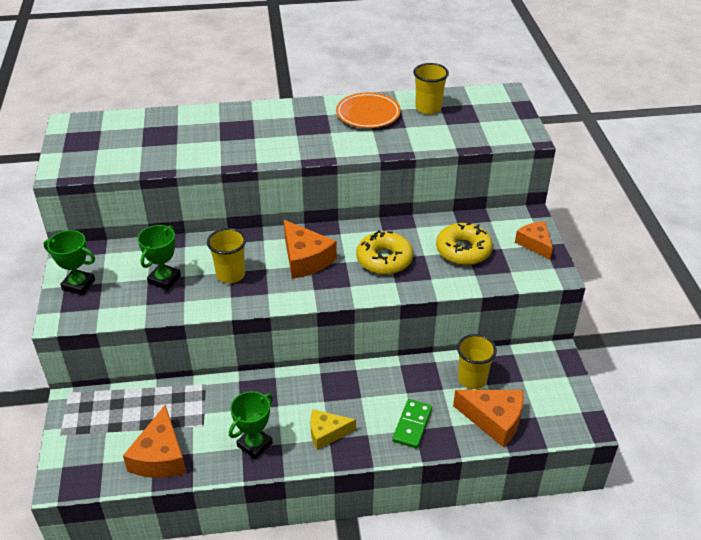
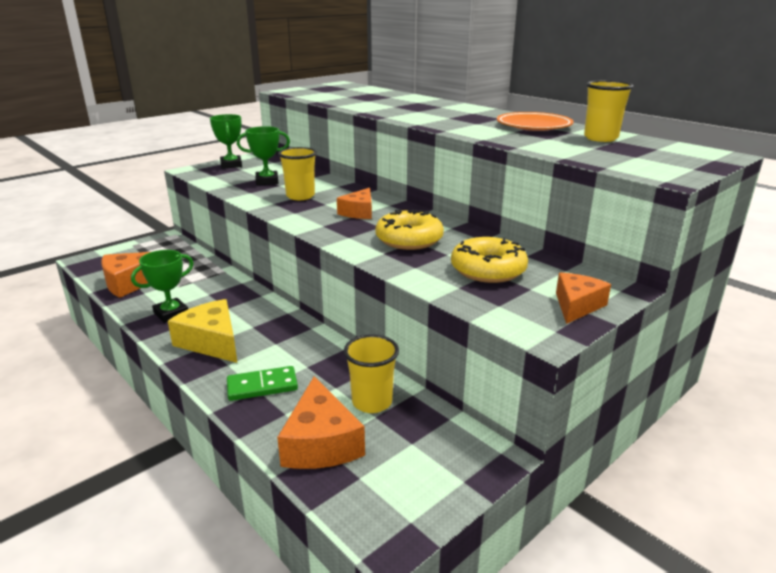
camera: 55 degrees right, 15 degrees down
(254, 444) = (171, 314): green trophy -> green trophy turned 45 degrees counterclockwise
(305, 259) = (359, 212): orange cheese -> orange cheese, size x0.66
(327, 433) = (211, 342): yellow cheese -> yellow cheese, size x1.51

